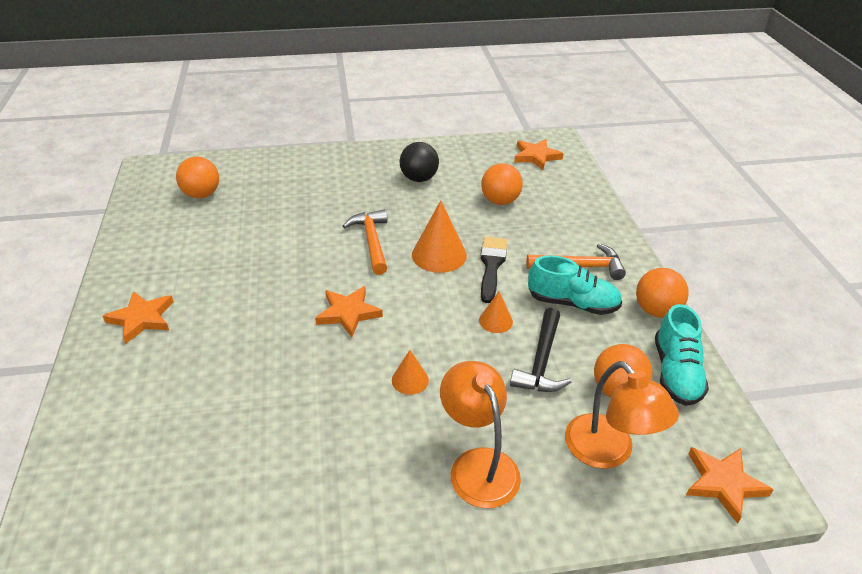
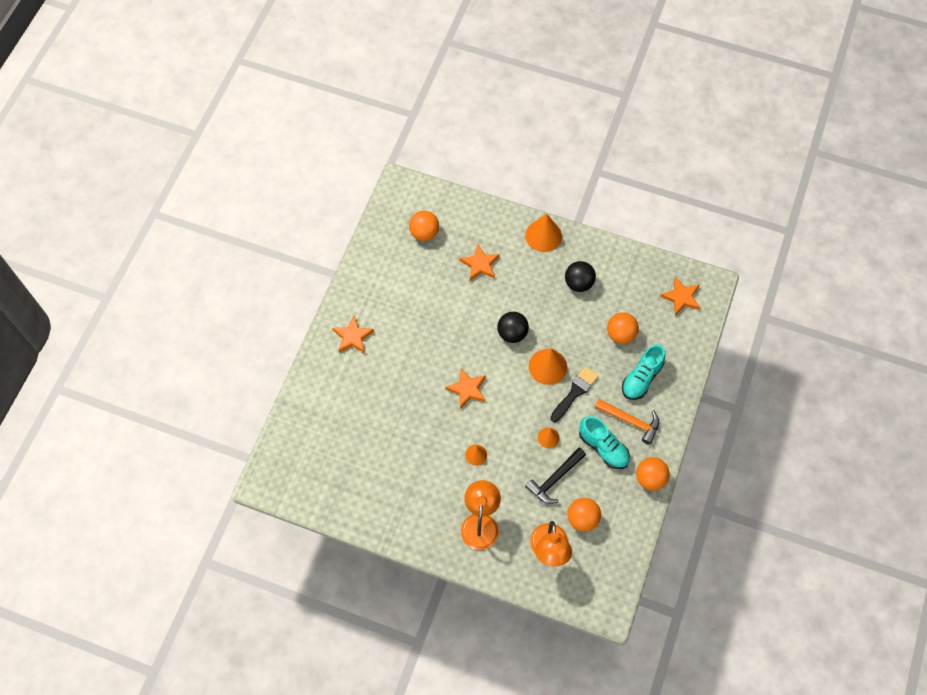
camera: 30 degrees right, 25 degrees up
(351, 157) = (543, 236): none -> orange cone
(371, 241) = (512, 333): orange hammer -> black ball
(675, 373) = (624, 525): turquoise shoe -> turquoise shoe (641, 378)
(723, 483) = (593, 596): orange star -> orange star (480, 264)

